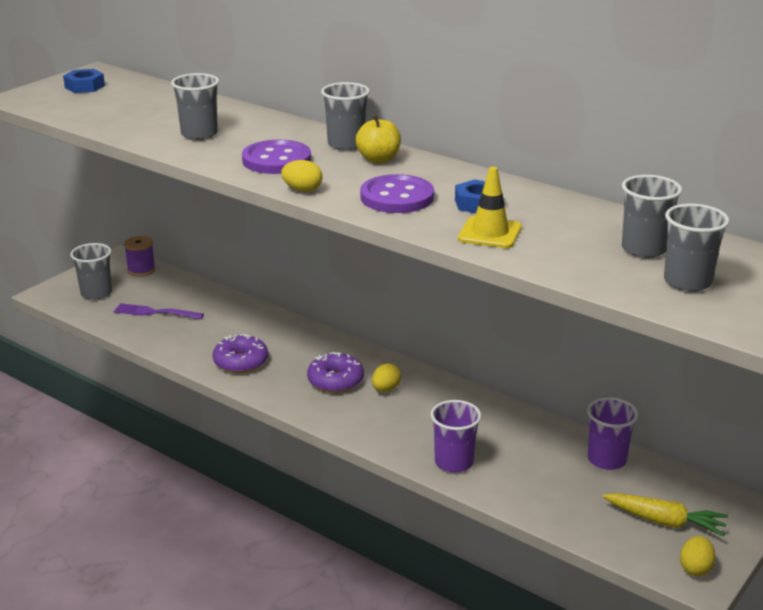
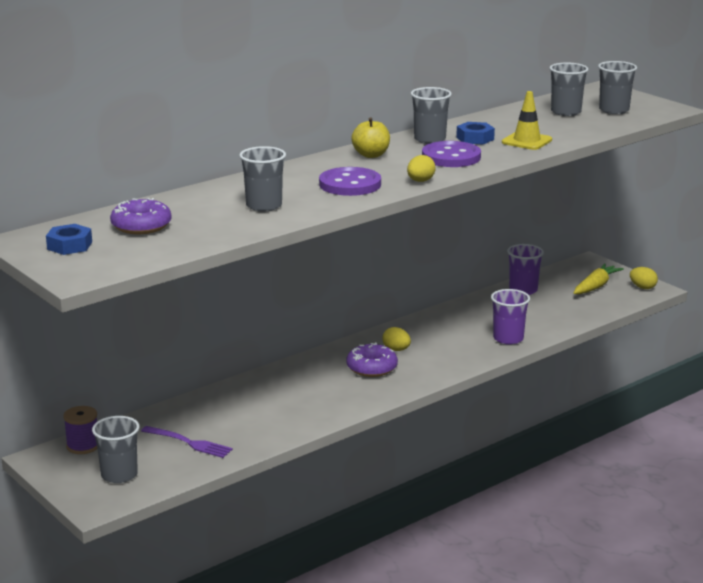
camera: 75 degrees left, 5 degrees down
(155, 312) = (189, 443): purple fork -> purple fork turned 90 degrees counterclockwise
(241, 362) = (316, 406): purple donut -> purple donut (141, 226)
(346, 144) = (329, 161): grey cup -> grey cup (430, 139)

